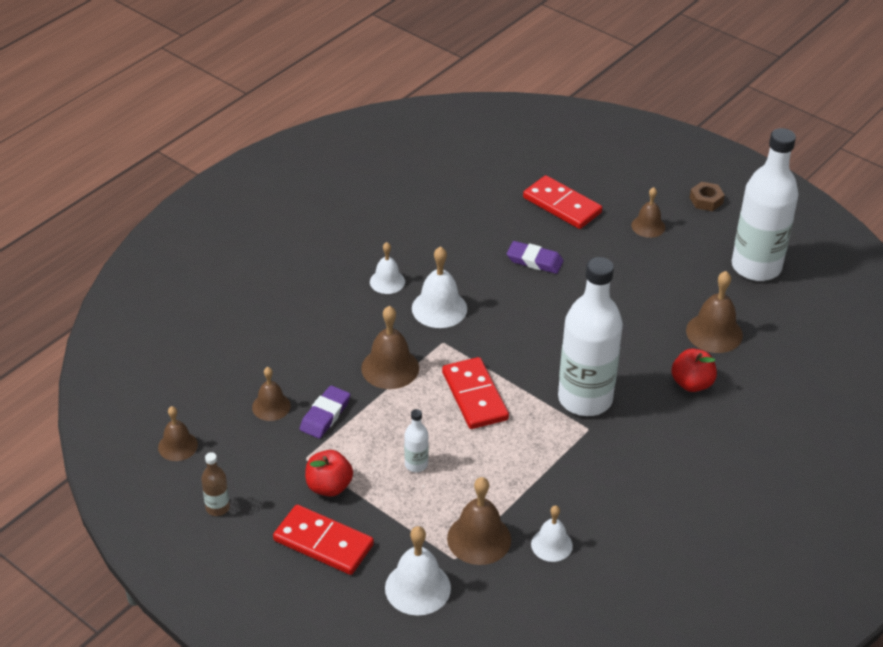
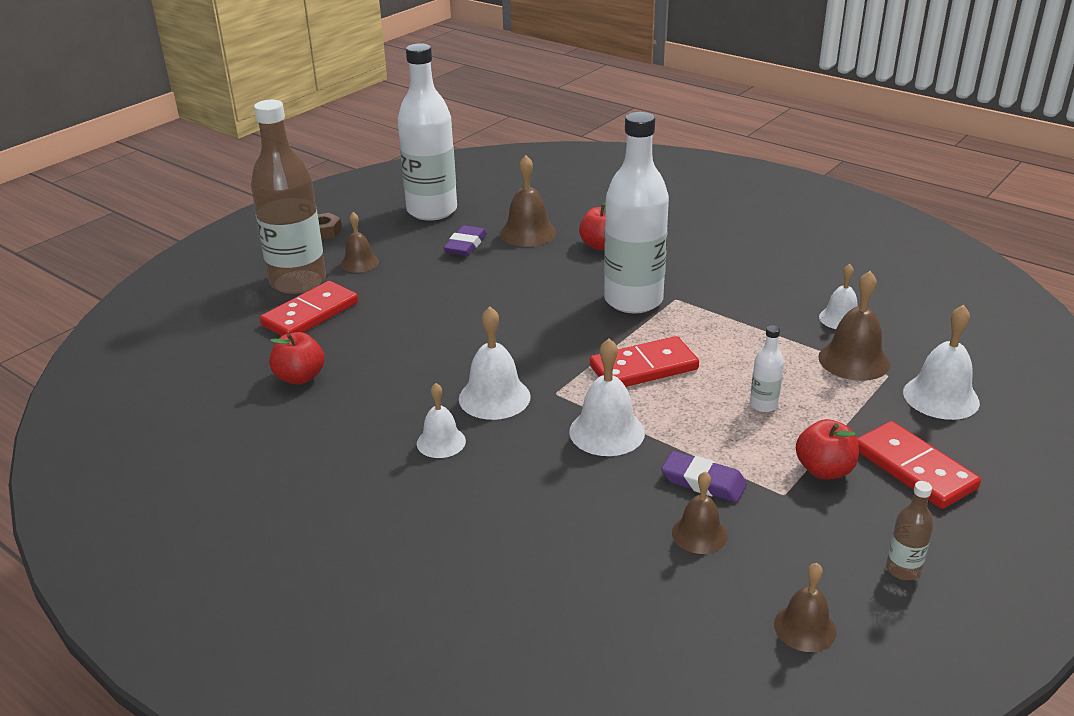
camera: 90 degrees left, 10 degrees down
(323, 542) = (914, 469): red domino -> red domino turned 60 degrees counterclockwise
(390, 368) = (607, 432): brown bell -> white bell
(472, 208) = (300, 377): none -> red apple
(534, 261) = (410, 331): purple eraser -> purple eraser (465, 245)
(614, 194) = (298, 281): none -> brown bottle

